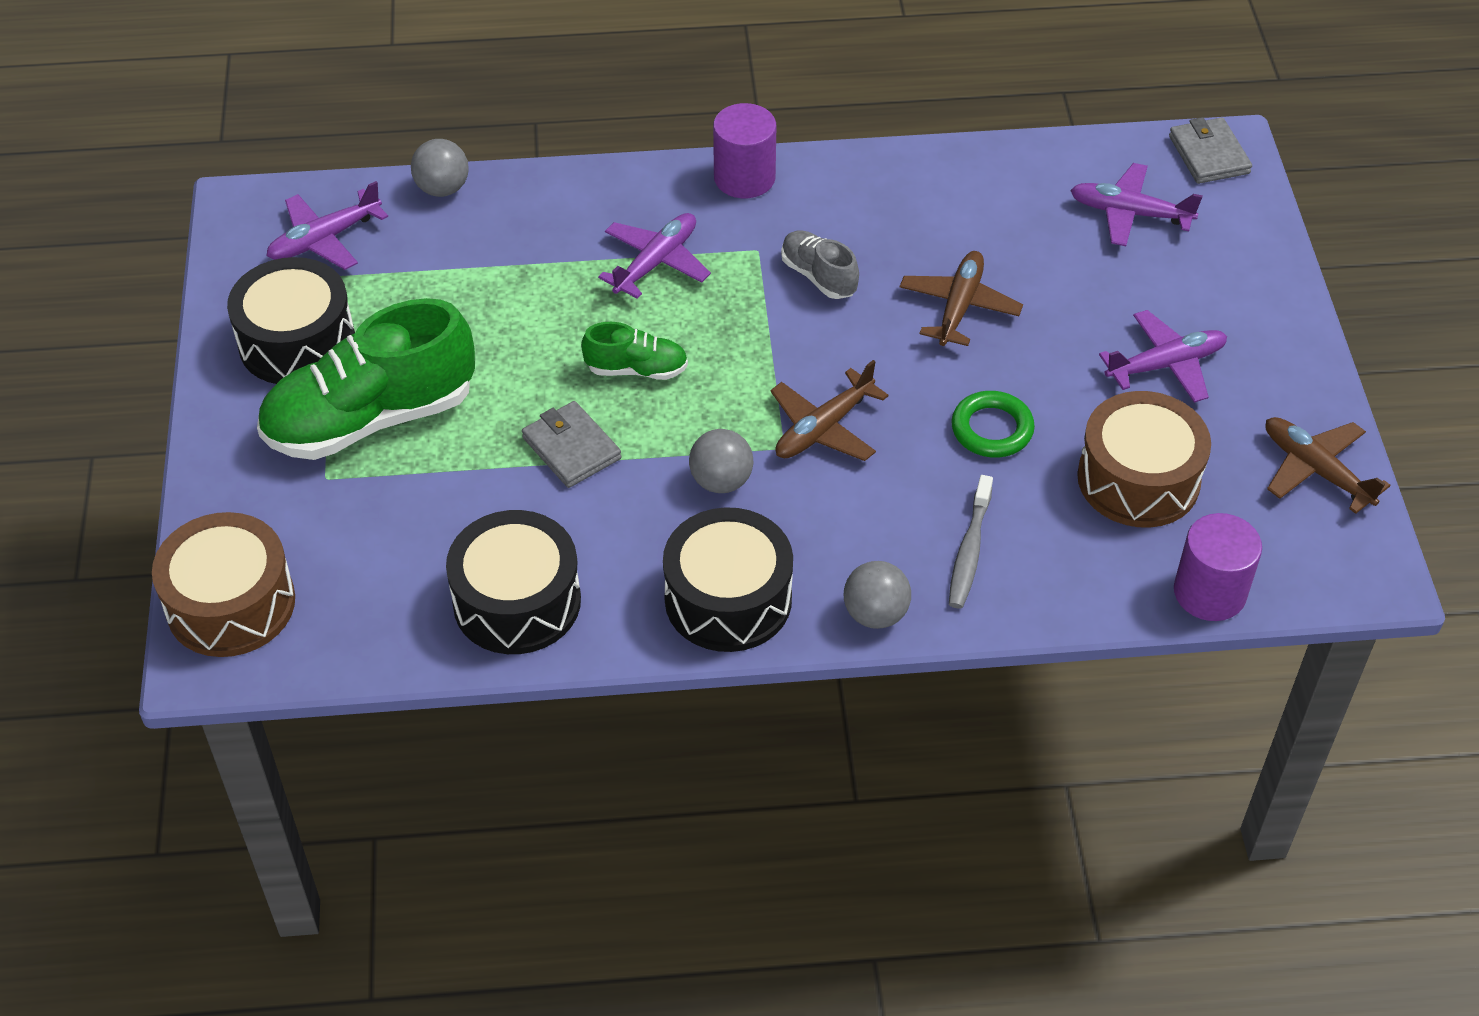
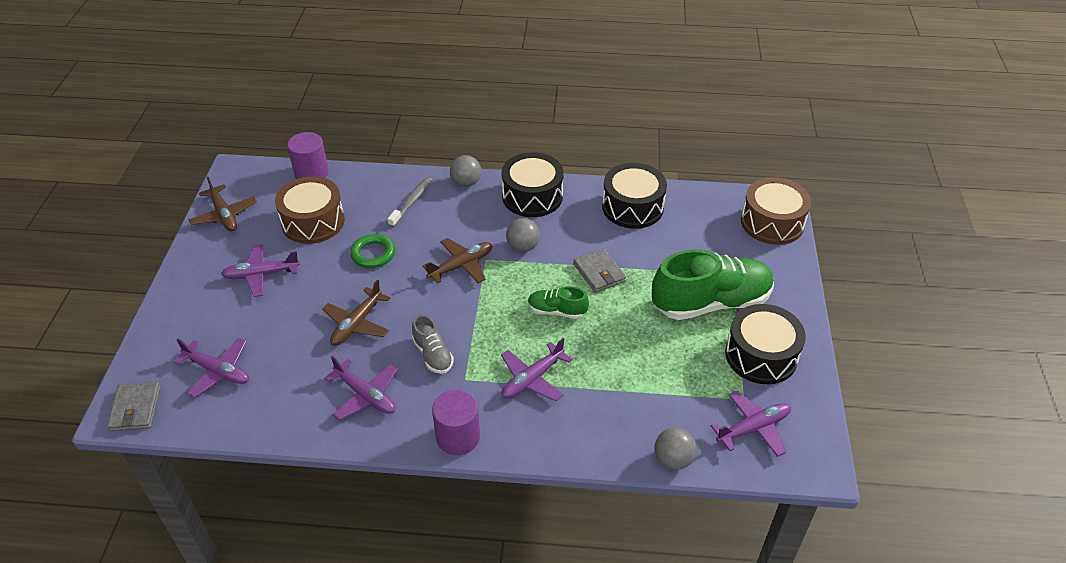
camera: 170 degrees left, 5 degrees down
(895, 210) = (366, 395): none -> purple plane

